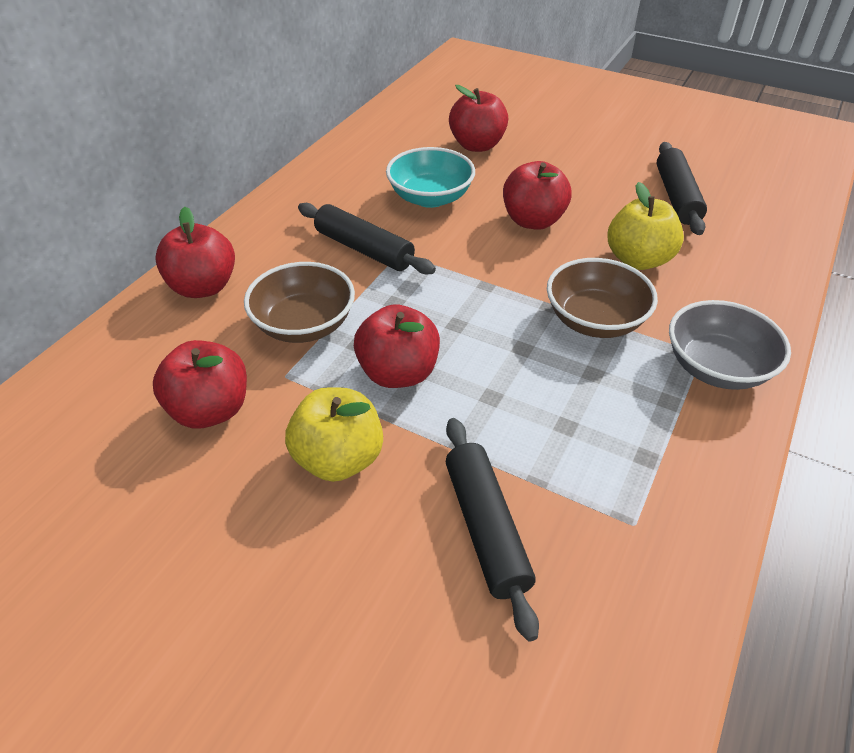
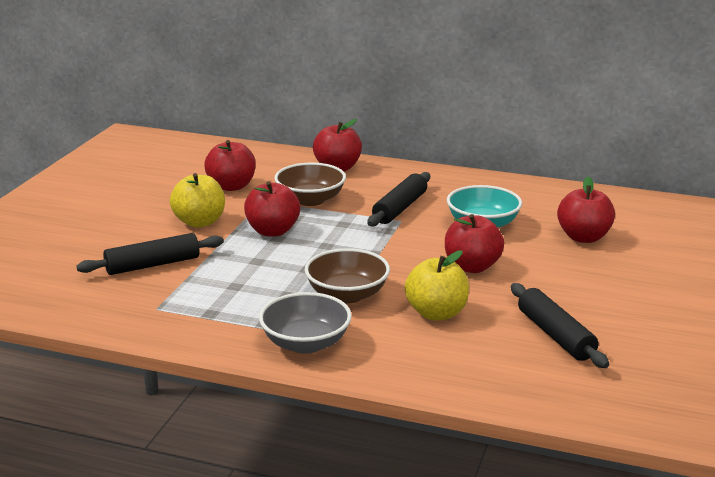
camera: 80 degrees right, 20 degrees down
(677, 197) = (555, 335): black rolling pin -> black rolling pin turned 75 degrees clockwise

